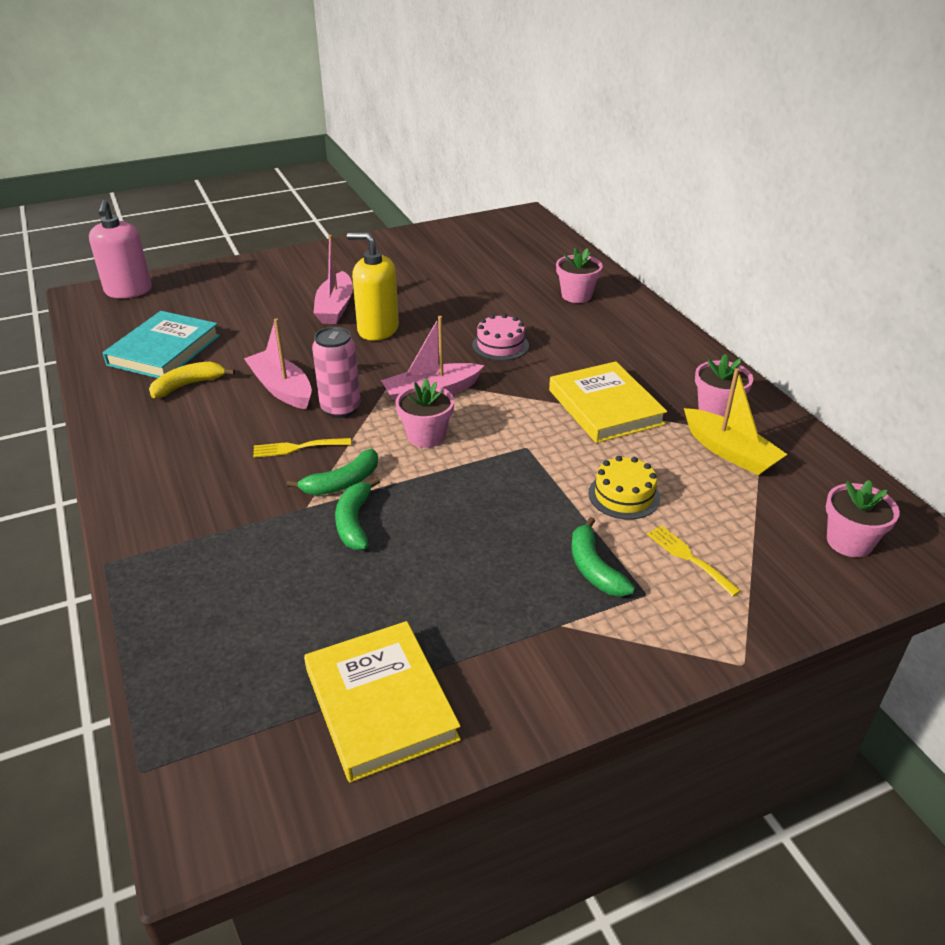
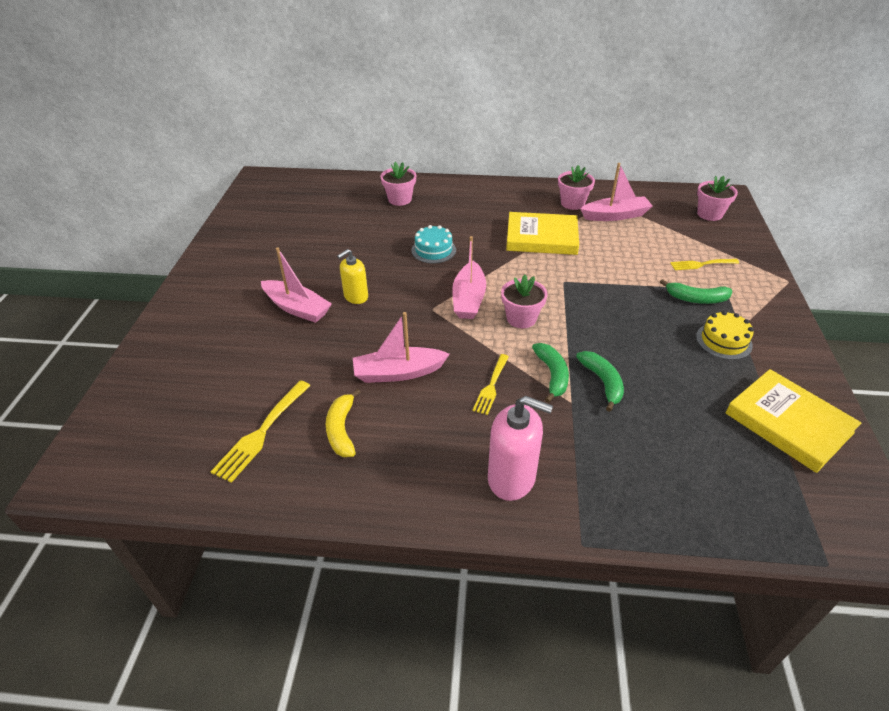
camera: 60 degrees left, 5 degrees up
(128, 291) = (103, 435): pink soap dispenser -> pink soap dispenser (512, 478)
(164, 350) = (261, 433): turquoise book -> yellow fork
(340, 408) = (454, 348): pink can -> none
(354, 522) = (602, 382): green banana -> green banana turned 135 degrees counterclockwise
(378, 329) = (356, 297): yellow soap dispenser -> yellow soap dispenser, size x0.64
(380, 704) = (788, 423): yellow book -> yellow book turned 45 degrees clockwise
(500, 345) = (433, 250): pink cake -> turquoise cake
(624, 495) = (635, 264): yellow cake -> yellow cake (723, 341)
(729, 452) = (615, 215): yellow boat -> pink boat

